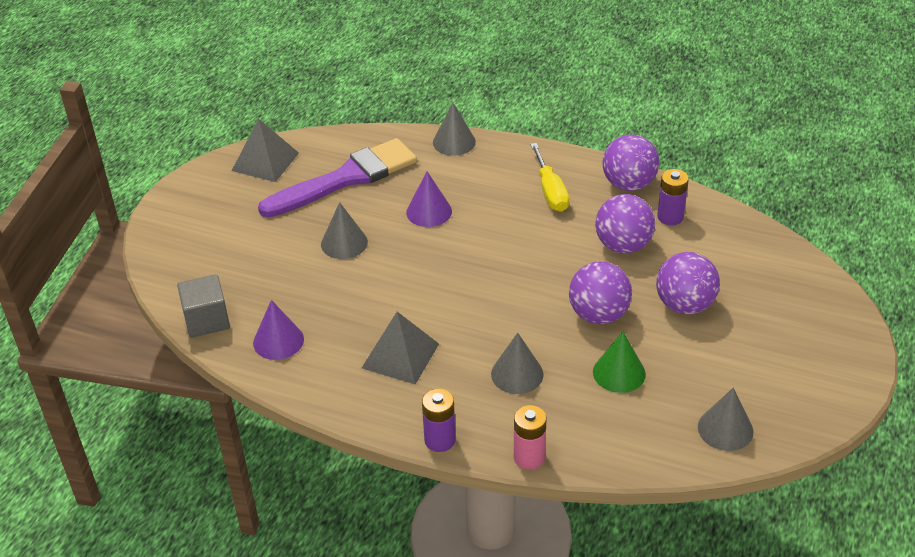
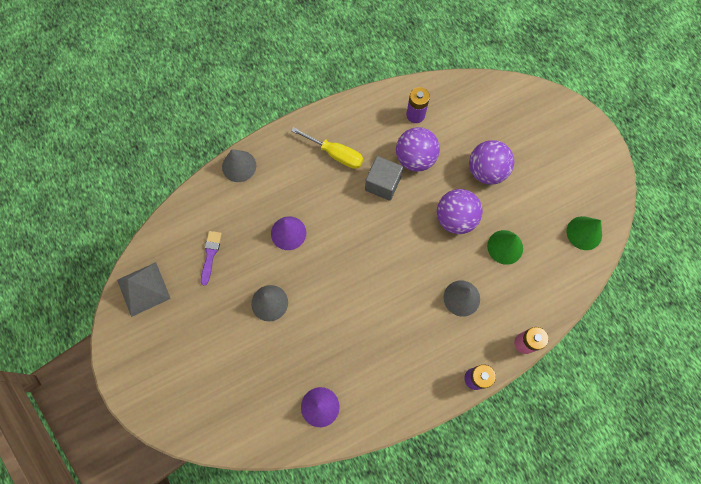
camera: 50 degrees left, 30 degrees up
(207, 320) = (262, 436): grey cube -> grey cube (382, 184)
(346, 179) = (210, 254): purple brush -> purple brush, size x0.41
(400, 355) = (393, 347): grey pyramid -> none
(628, 184) = (369, 110): purple ball -> none
(725, 429) = (584, 233): grey cone -> green cone

